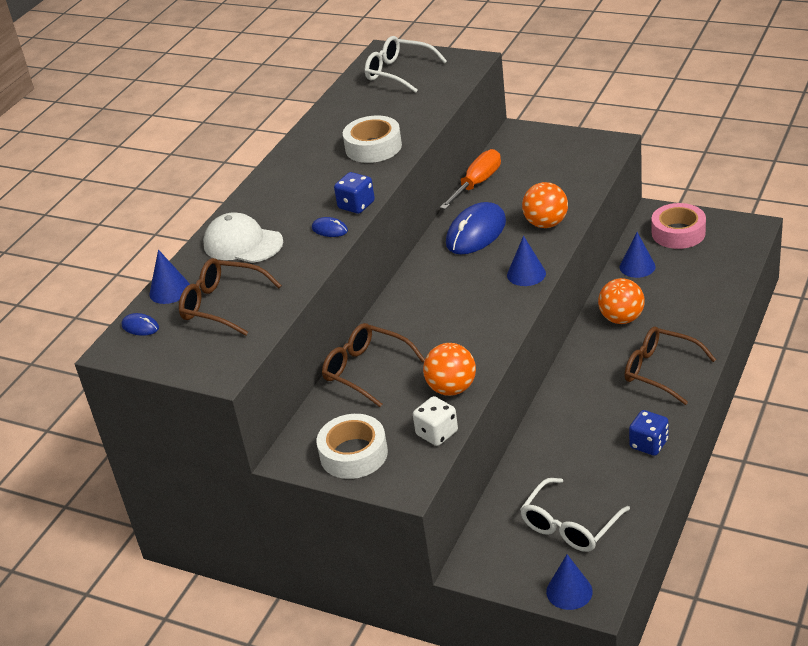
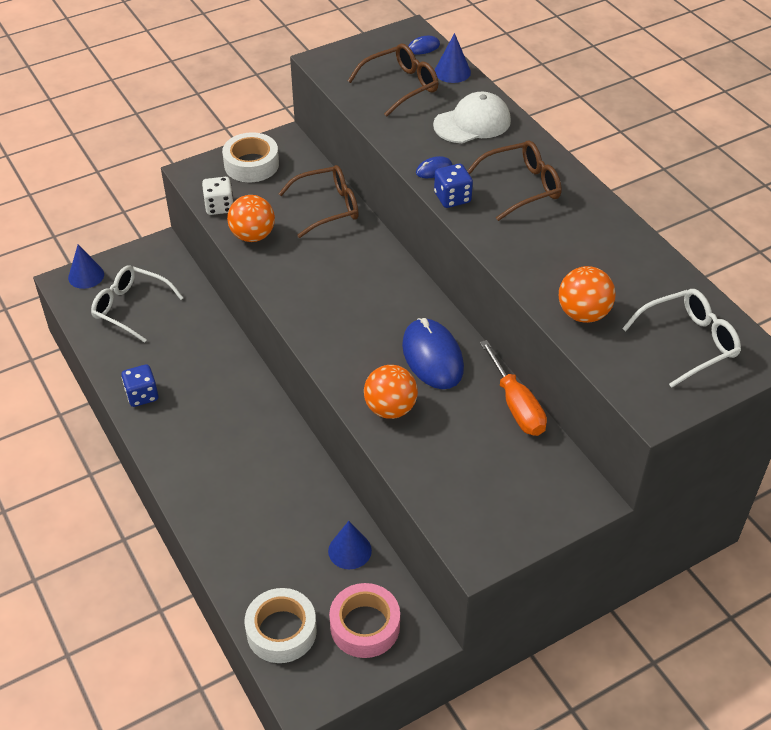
camera: 120 degrees right, 10 degrees up
(373, 147) = (542, 251): white tape -> white tape (281, 631)
(526, 274) = (333, 350): blue cone -> none
(569, 526) = (131, 308): white glasses -> white glasses turned 45 degrees counterclockwise
(621, 319) = (292, 483): orange ball -> orange ball (583, 314)
(660, 371) = (202, 459): brown glasses -> brown glasses (521, 187)

